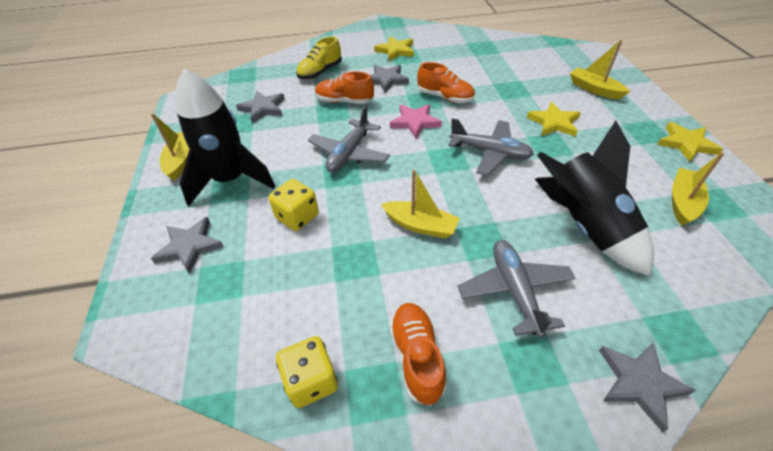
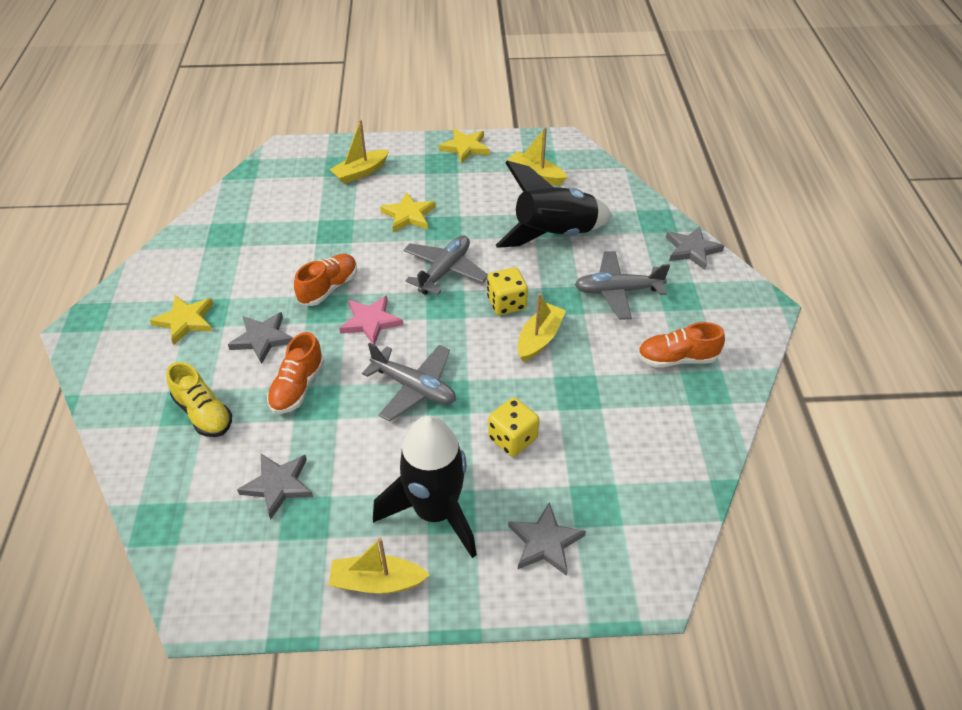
camera: 85 degrees left, 0 degrees up
(311, 381) = (699, 426): yellow dice -> yellow dice (506, 303)

